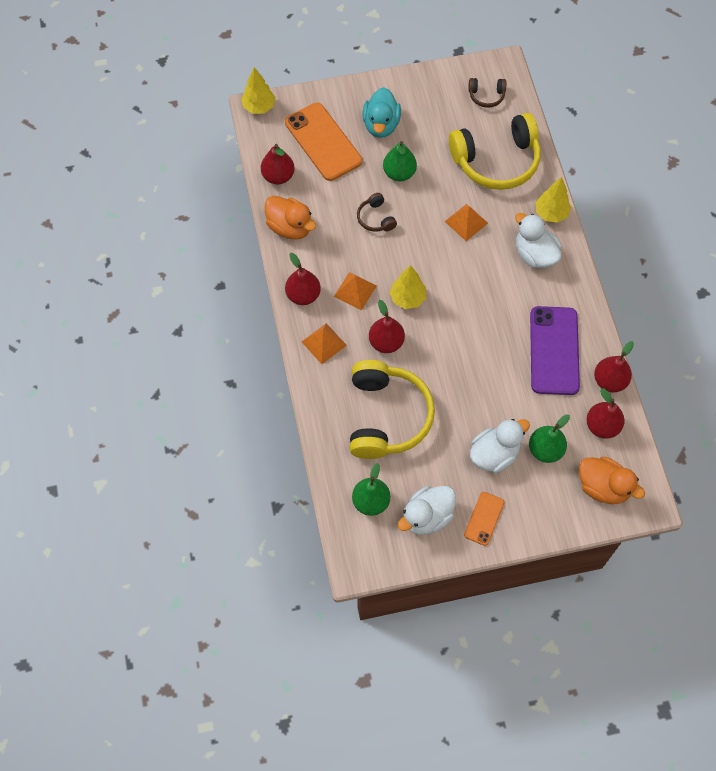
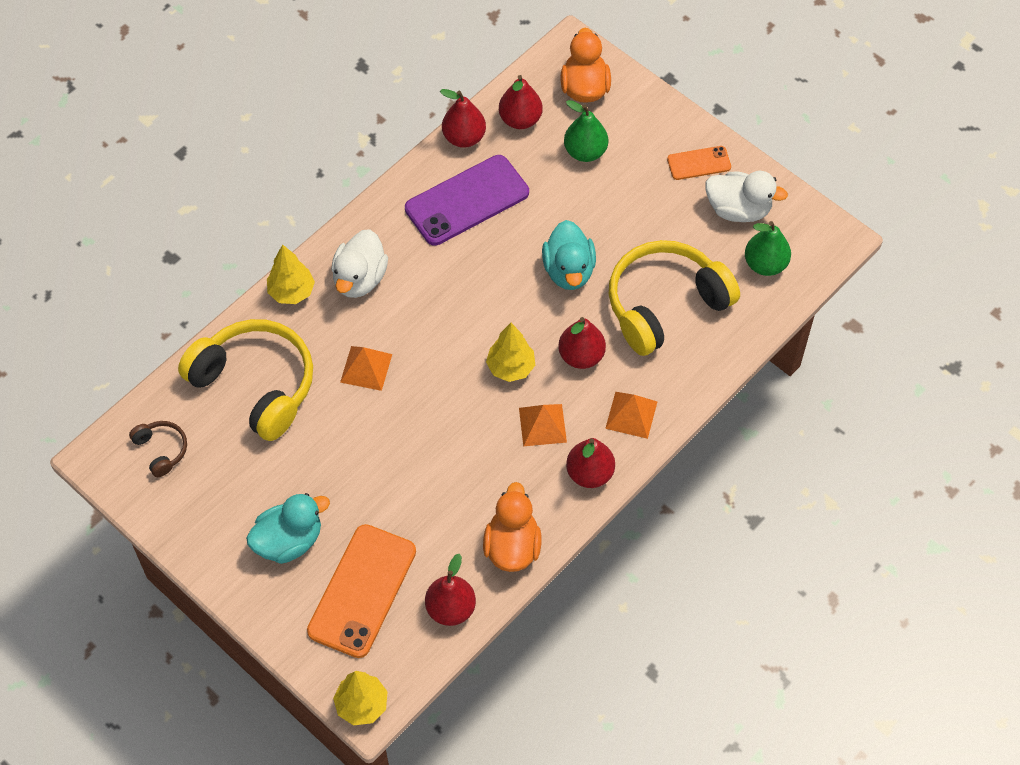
camera: 125 degrees left, 5 degrees down
(376, 218) = (430, 463): brown headphones -> none
(399, 173) = (348, 477): green pear -> none
(455, 376) = (568, 270): none -> turquoise duck
(494, 454) = (626, 190): white duck -> none

